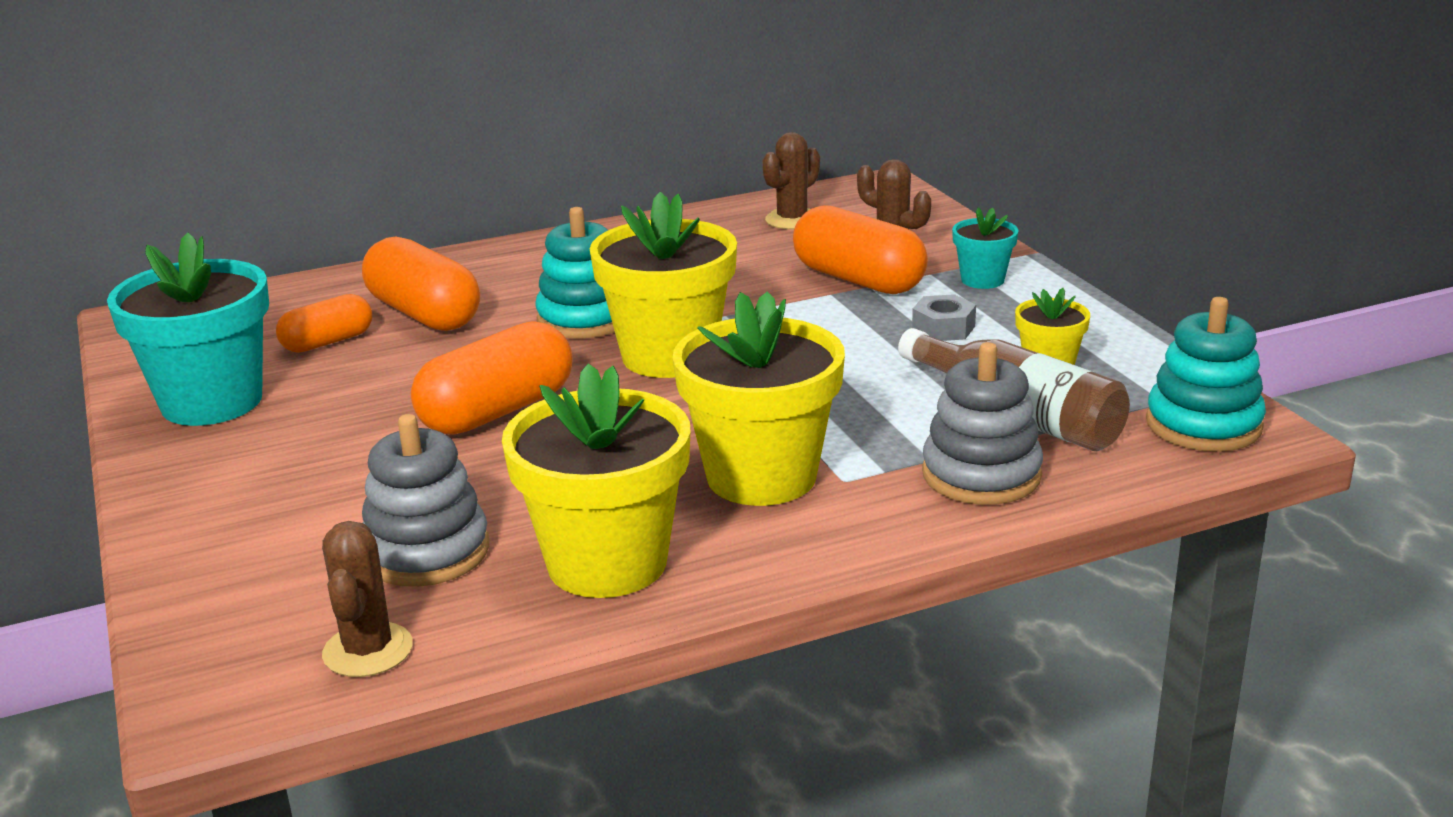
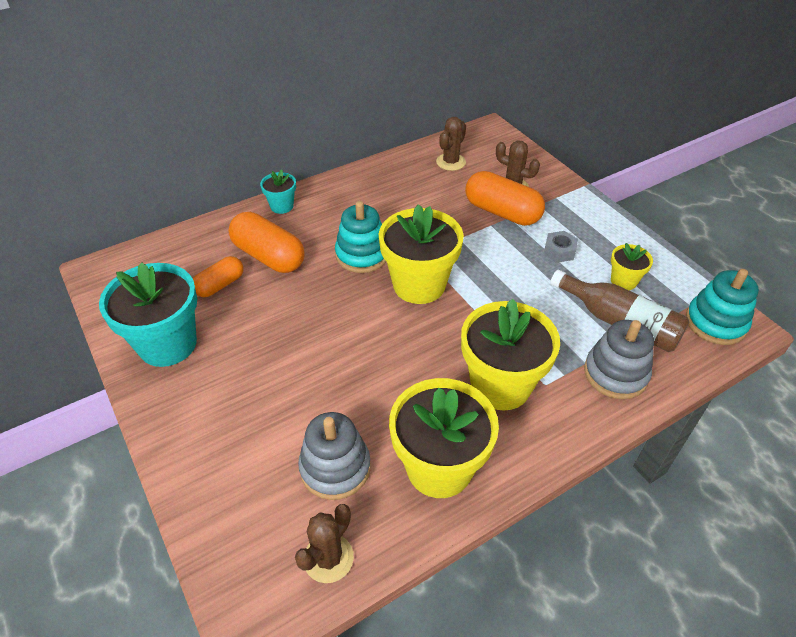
camera: 10 degrees left, 20 degrees up
(368, 650) = (328, 558): brown cactus -> brown cactus turned 45 degrees clockwise
(497, 411) = (337, 340): orange capsule -> none
(982, 280) = (567, 209): turquoise flower pot -> turquoise flower pot (282, 206)

